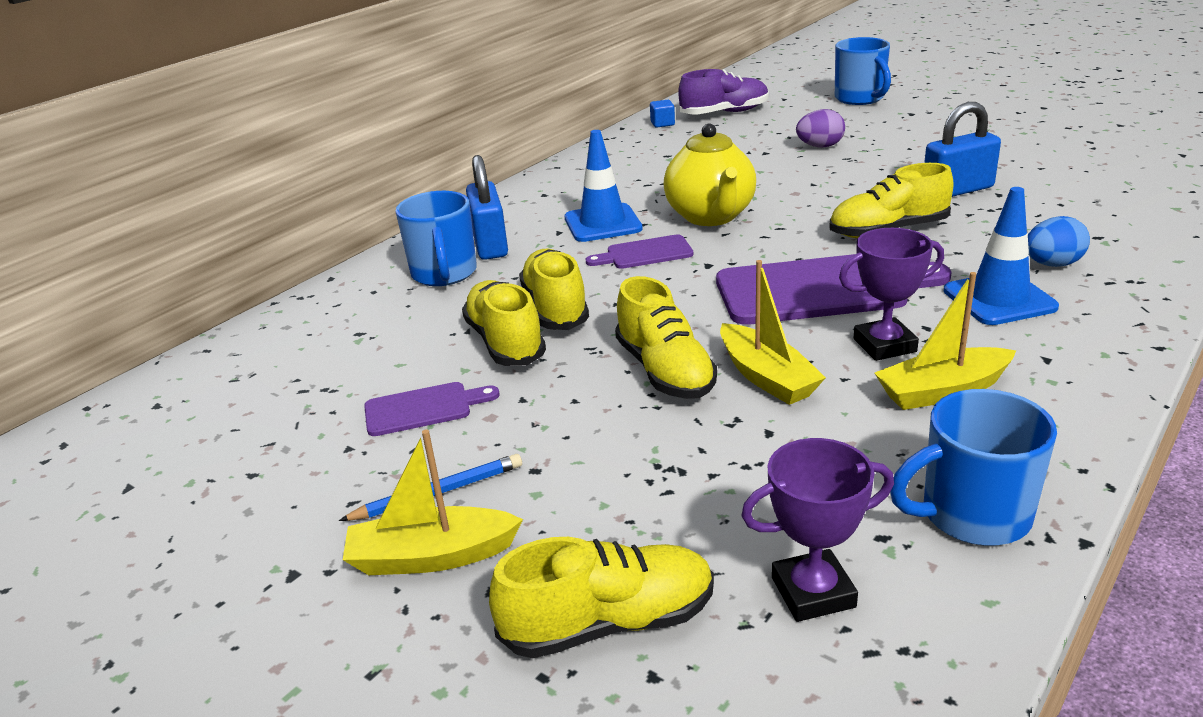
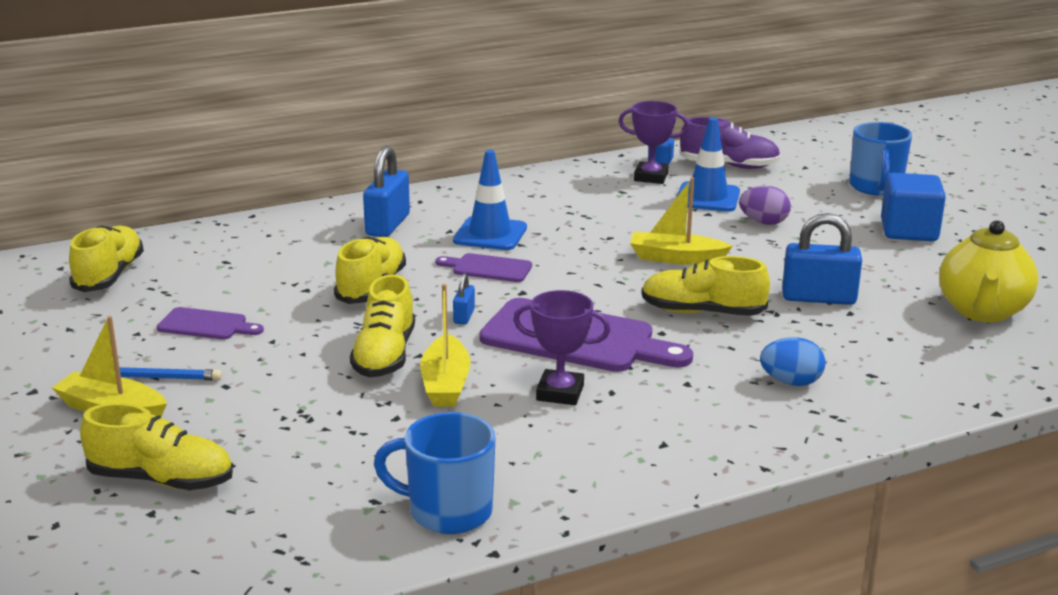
camera: 25 degrees right, 5 degrees down
(444, 274) = (329, 237): blue mug -> none
(505, 342) = (308, 300): yellow shoe -> yellow shoe (109, 276)
(687, 305) = (464, 316): none -> blue padlock
(711, 216) = (580, 255): yellow teapot -> yellow teapot (982, 311)
(813, 592) = (291, 511): purple trophy -> purple trophy (651, 177)
(936, 122) = (909, 231): none -> blue cube
(942, 391) = (550, 436): yellow boat -> yellow boat (676, 258)
(999, 299) = (701, 392): blue traffic cone -> blue traffic cone (707, 198)

